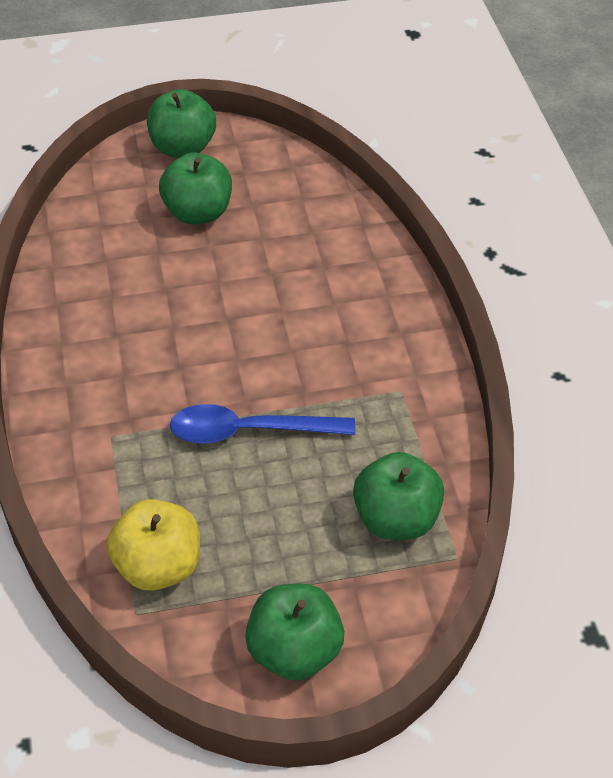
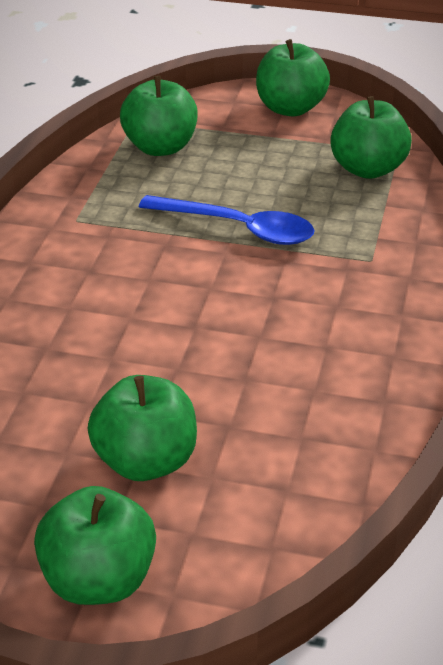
camera: 155 degrees left, 10 degrees down
(158, 567) = (368, 169): yellow apple -> green apple

